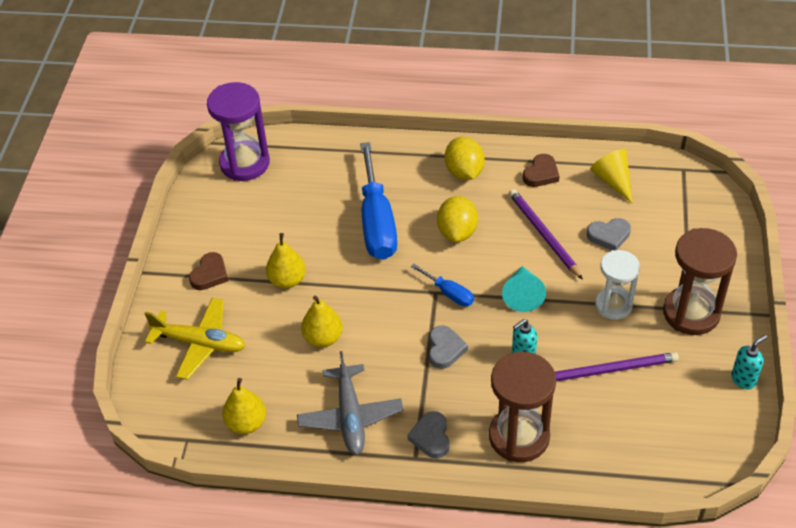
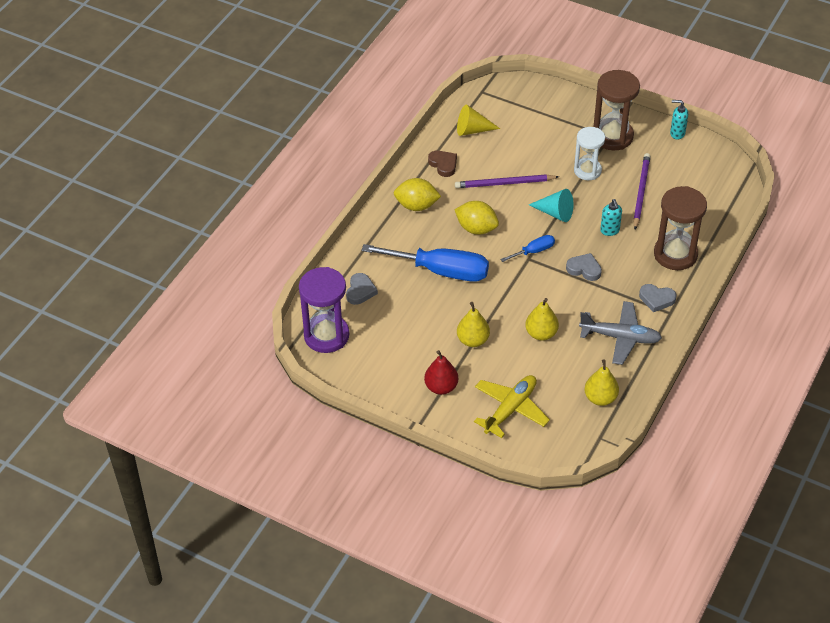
camera: 70 degrees left, 0 degrees up
(210, 274) = (441, 387): brown heart -> red pear
(609, 236) = (524, 151): grey heart -> grey heart (360, 291)
(743, 379) = (677, 133): turquoise soap dispenser -> turquoise soap dispenser turned 60 degrees counterclockwise

